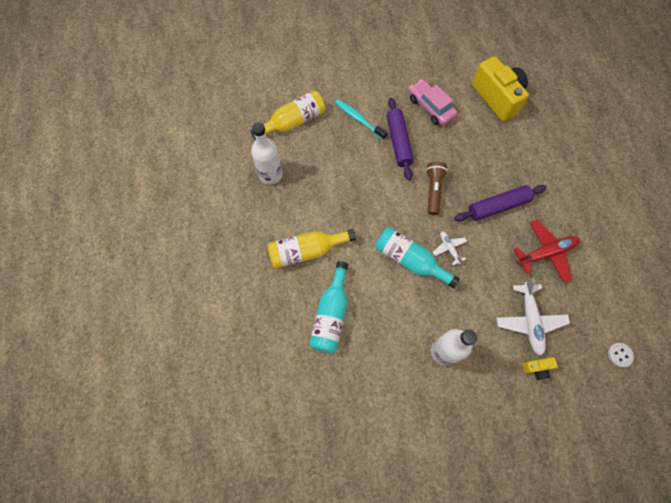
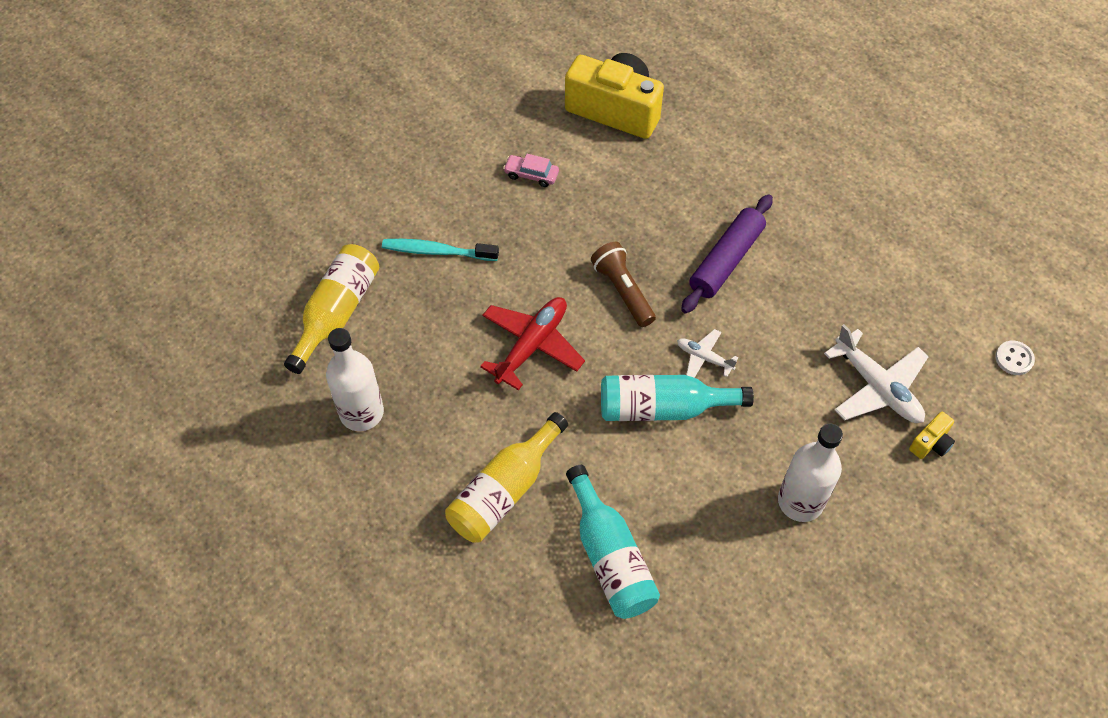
camera: 35 degrees left, 10 degrees down
(398, 142) = (521, 251): purple rolling pin -> none
(431, 107) = (531, 174): pink car -> pink car, size x0.57
(545, 253) = (833, 285): red plane -> red plane (532, 345)

